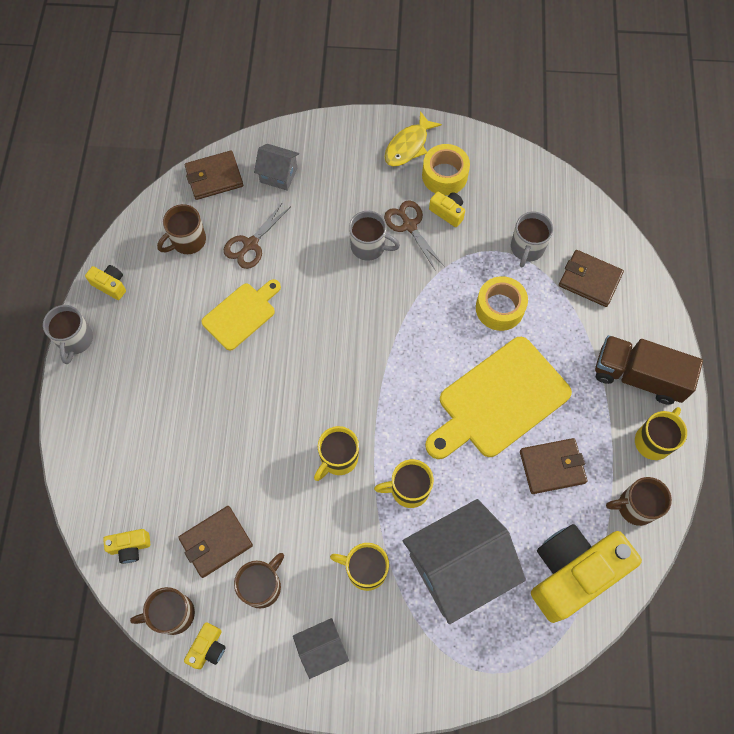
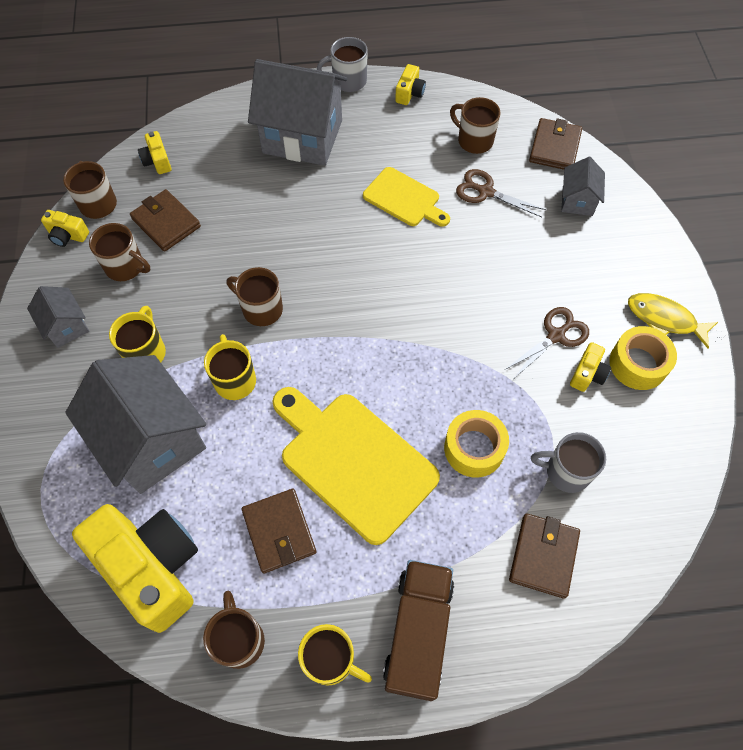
camera: 80 degrees right, 5 degrees down
(138, 395) = (302, 137): none -> grey house
(214, 177) = (554, 147): brown wallet -> brown wallet turned 45 degrees clockwise
(338, 458) = (261, 309): yellow mug -> brown mug
(369, 246) = (516, 299): grey mug -> none

